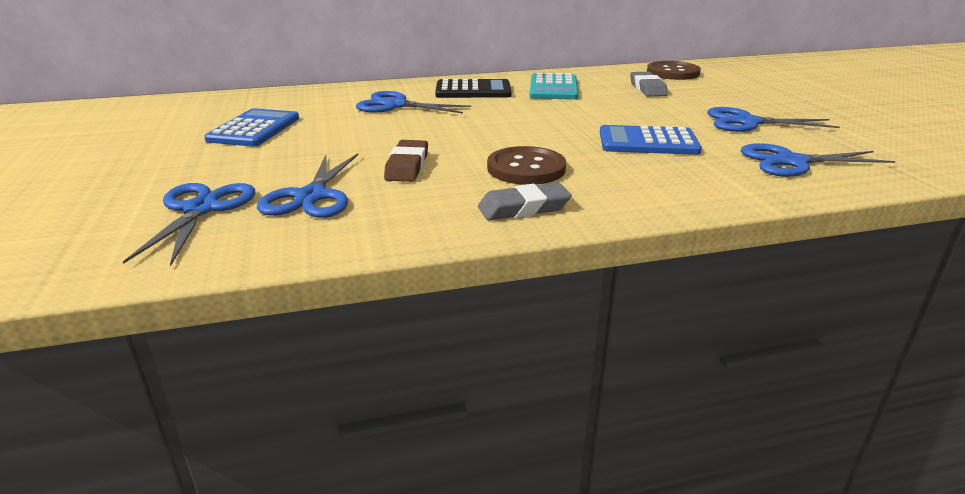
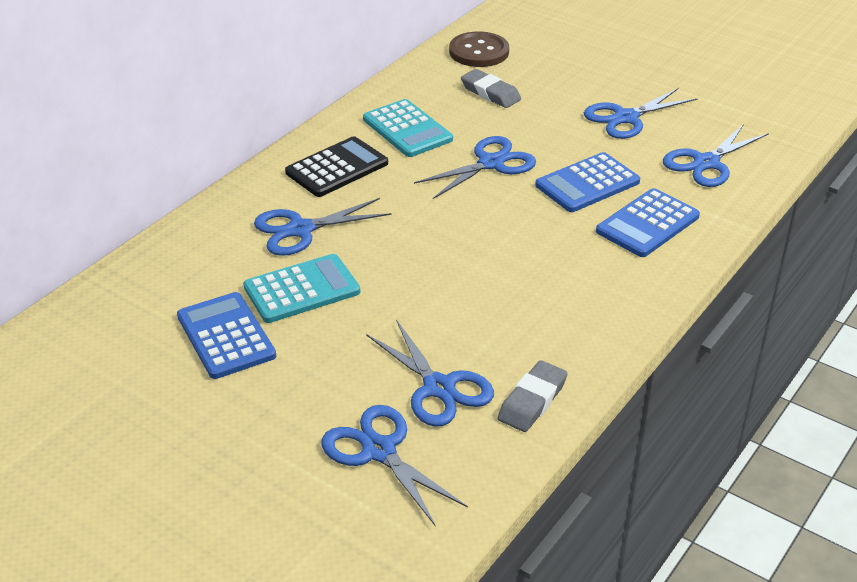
camera: 40 degrees left, 10 degrees up
(339, 126) = (302, 290): none -> turquoise calculator
(407, 166) = (453, 312): brown eraser -> none
(523, 208) = (603, 312): grey eraser -> grey eraser (532, 401)
(526, 168) = (545, 266): brown button -> none
(585, 114) = (491, 163): none -> blue scissors
(665, 176) = (647, 224): none -> blue calculator

